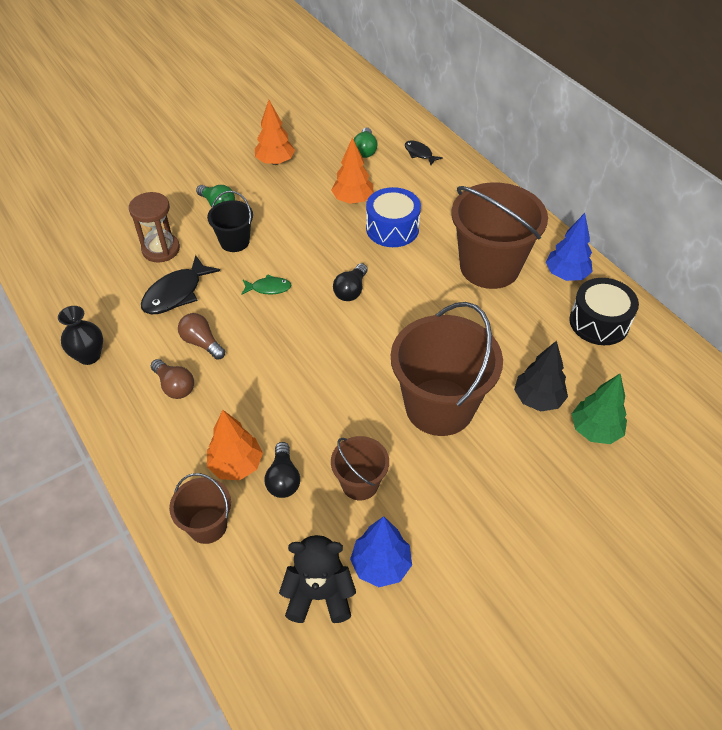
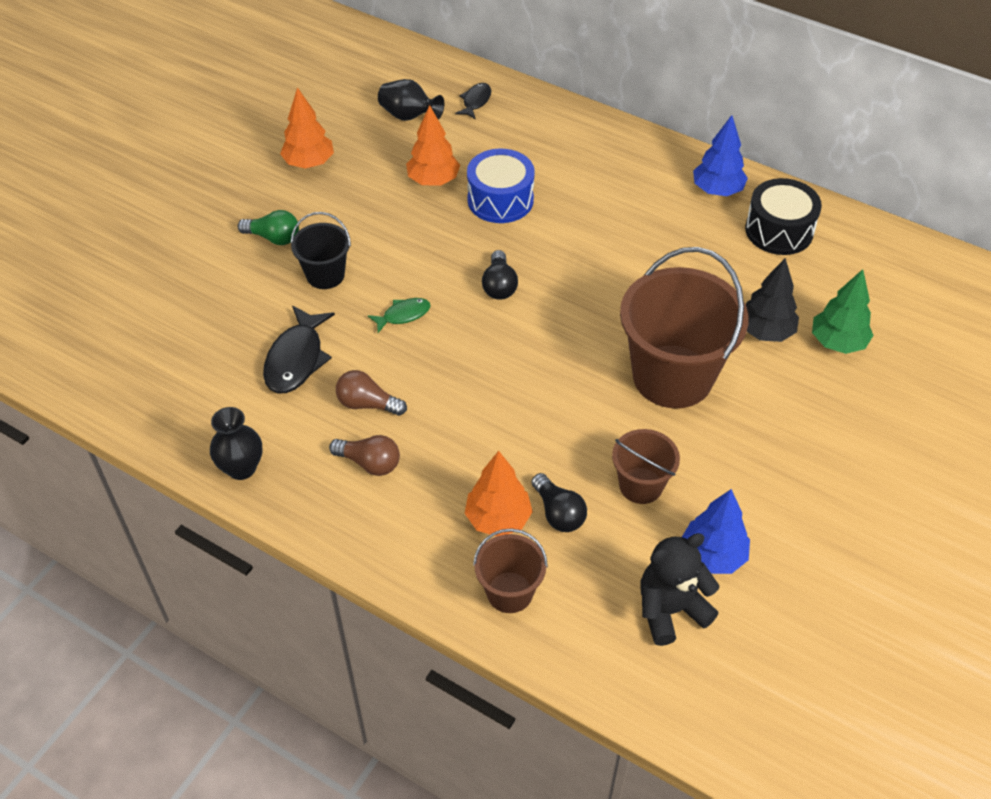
camera: 25 degrees left, 0 degrees up
(161, 249) = (240, 314): brown hourglass -> none
(365, 150) = (409, 116): green light bulb -> black vase
(419, 153) = (475, 101): black fish -> black fish turned 90 degrees clockwise
(489, 267) = (633, 208): brown bucket -> none

